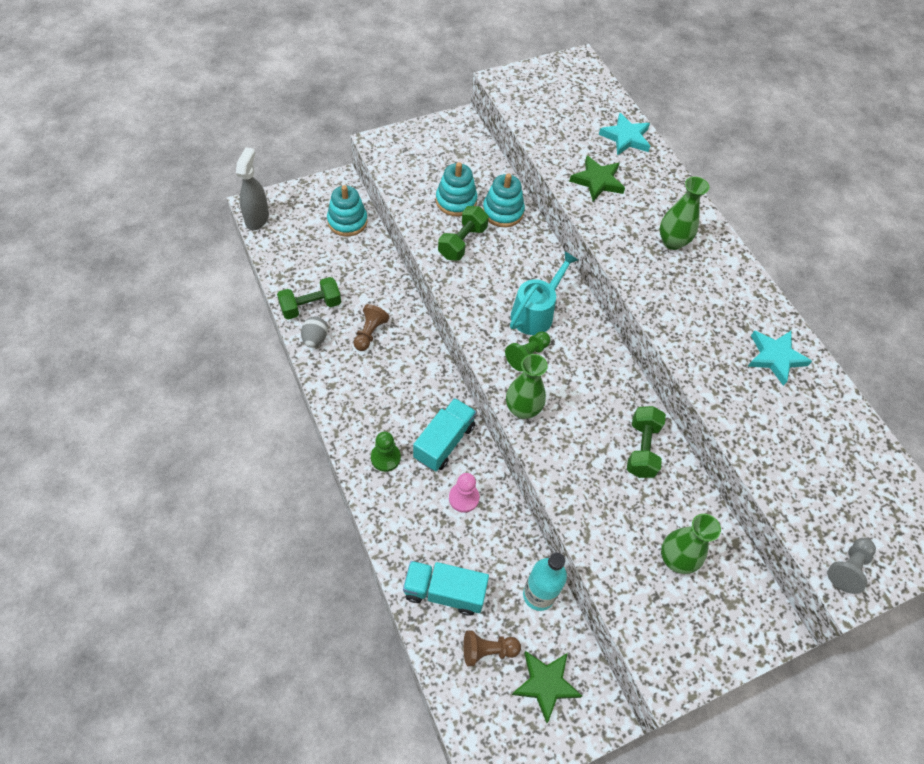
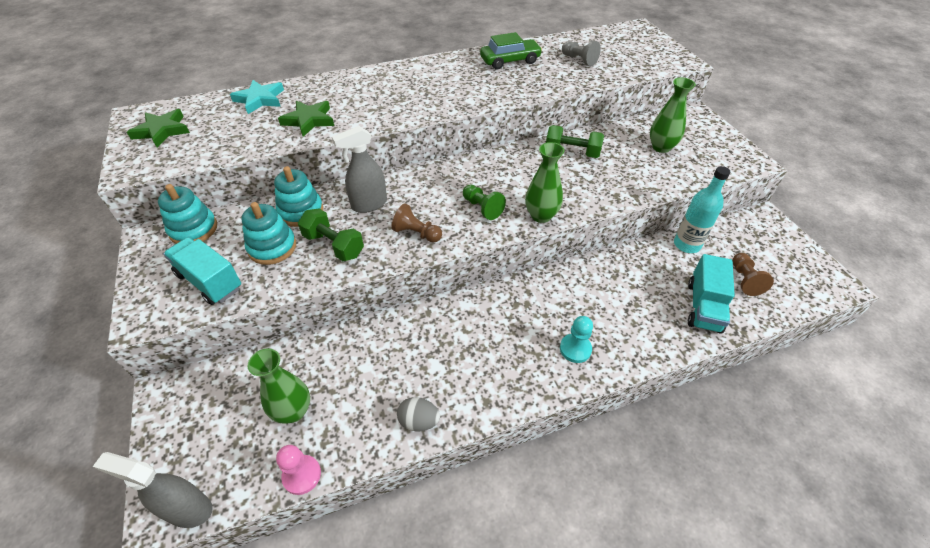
camera: 80 degrees left, 10 degrees down
(310, 306) = (367, 427): green dumbbell -> none
(347, 221) = (238, 384): turquoise stacking toy -> turquoise stacking toy (193, 229)
(370, 333) = (417, 361): brown pawn -> brown pawn (416, 233)
(385, 458) = (575, 349): green pawn -> turquoise pawn
(444, 442) = (552, 299): turquoise truck -> turquoise truck (210, 281)
(463, 498) = (609, 287): pink pawn -> pink pawn (302, 475)
(519, 260) = (369, 204): none -> grey spray bottle
(536, 312) = (433, 198): turquoise watering can -> none
(545, 684) = (757, 247): green star -> green star (162, 131)
(672, 242) = (392, 90): green vase -> green vase (293, 411)
(775, 357) = (510, 61): turquoise star -> green car
(848, 568) = (669, 59): grey pawn -> grey pawn (579, 60)

